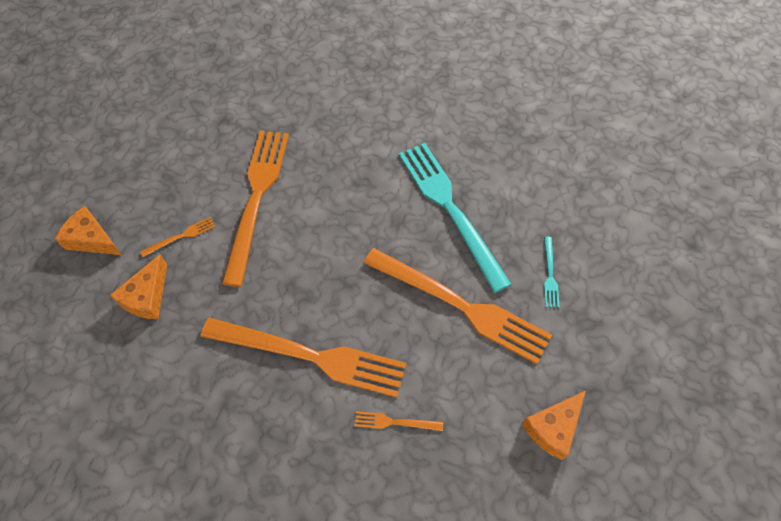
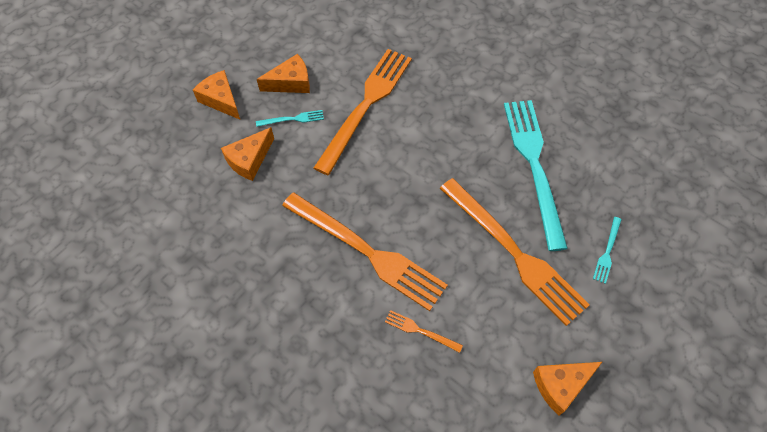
camera: 20 degrees right, 0 degrees up
(166, 197) = (291, 83): none -> orange cheese
(181, 236) = (292, 119): orange fork -> turquoise fork

